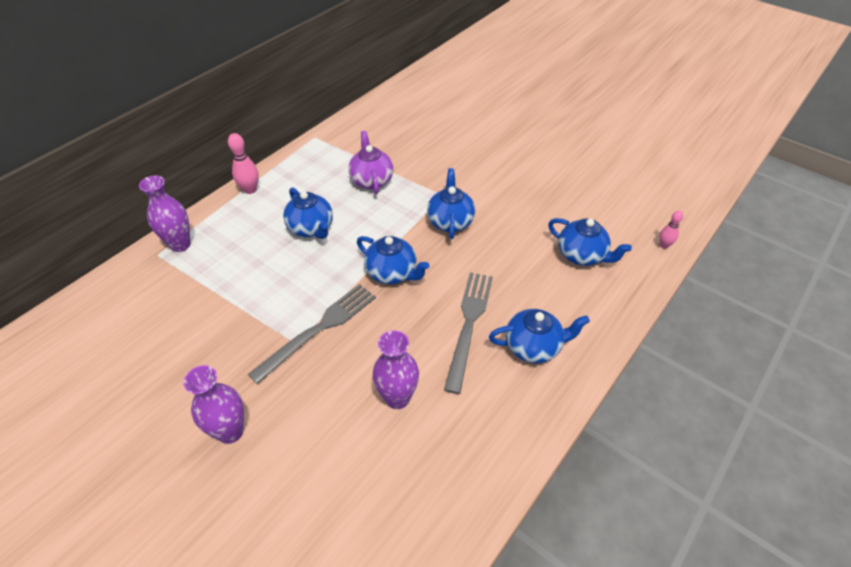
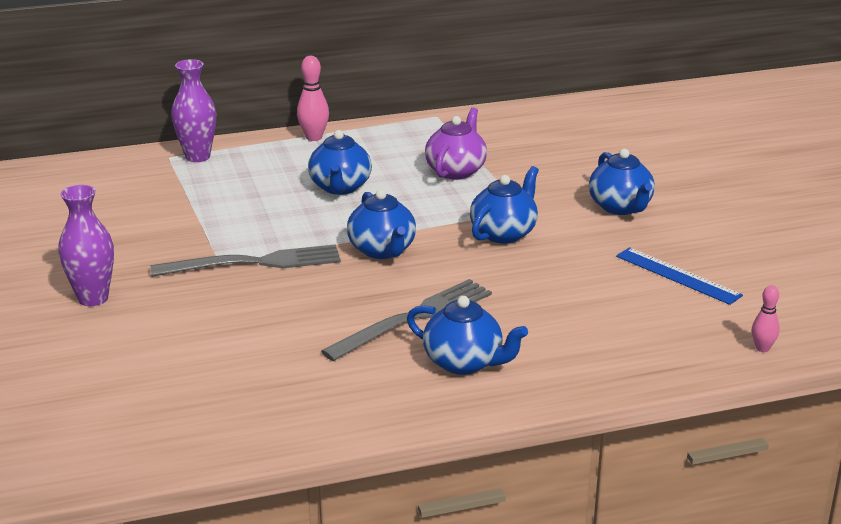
camera: 35 degrees right, 20 degrees down
(397, 398) = (269, 339): purple vase -> none
(572, 210) = (677, 276): none -> blue ruler
(581, 255) = (632, 316): blue teapot -> blue teapot (620, 207)

